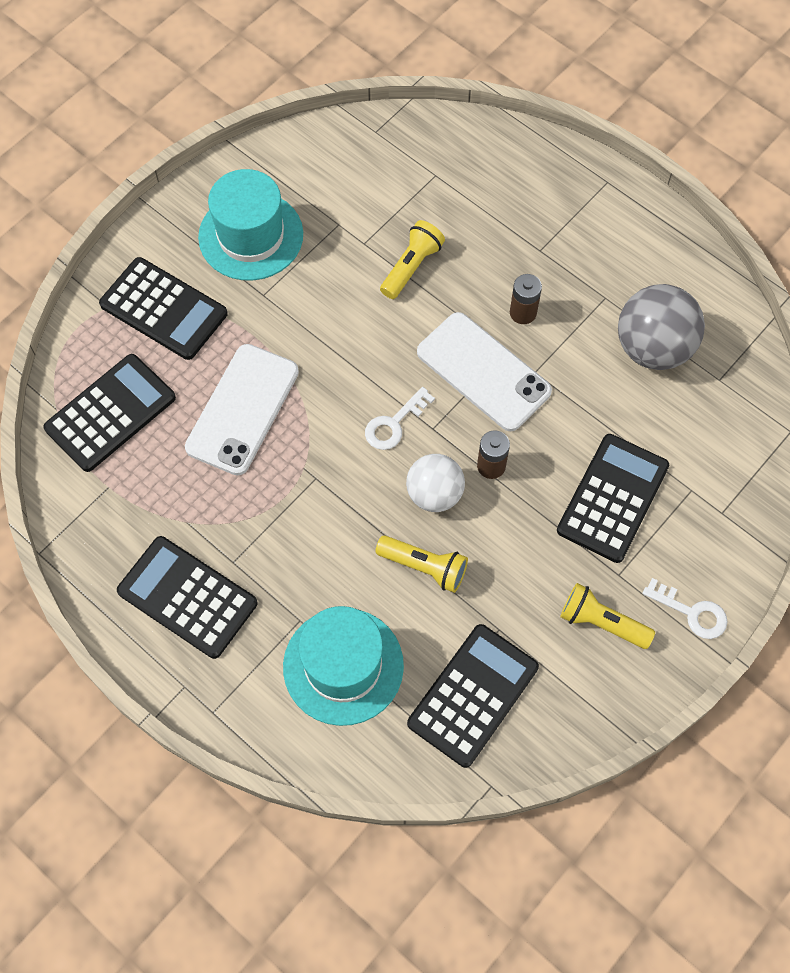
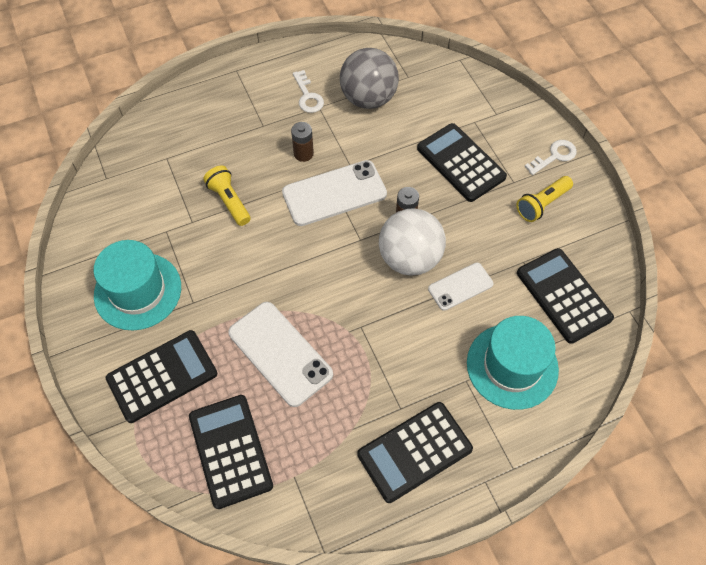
camera: 65 degrees left, 5 degrees down
(394, 424) = (344, 261): white key -> white key (308, 96)
(424, 567) = (460, 286): yellow flashlight -> white phone
(434, 494) = (409, 258): white ball -> white ball, size x1.51

